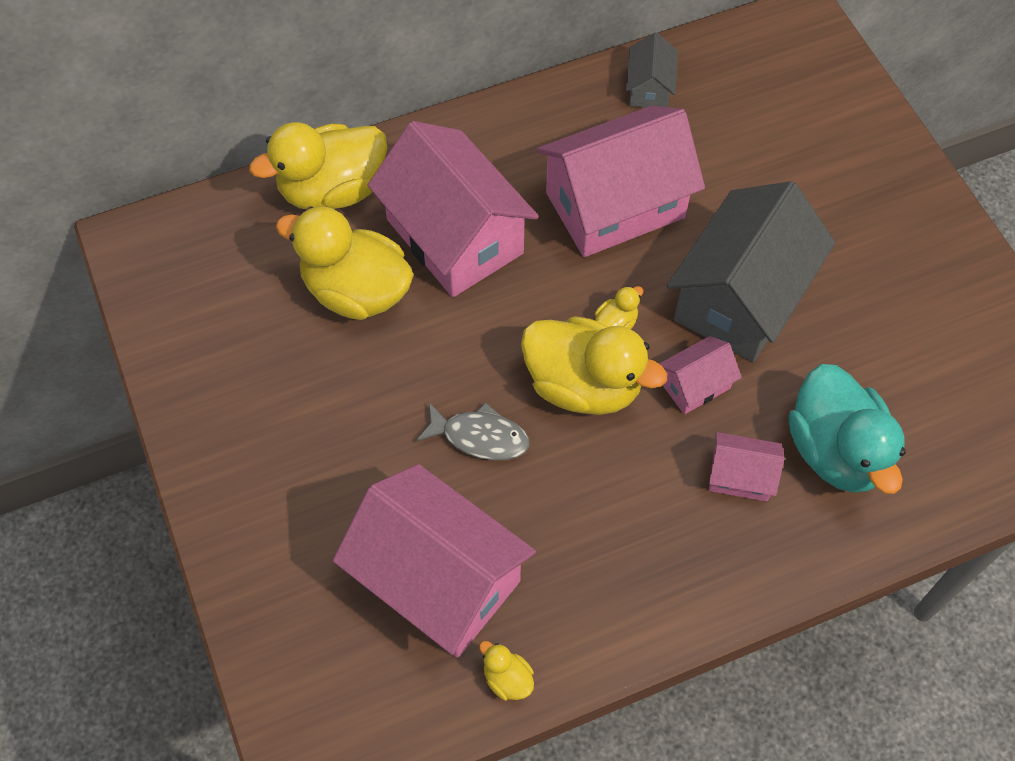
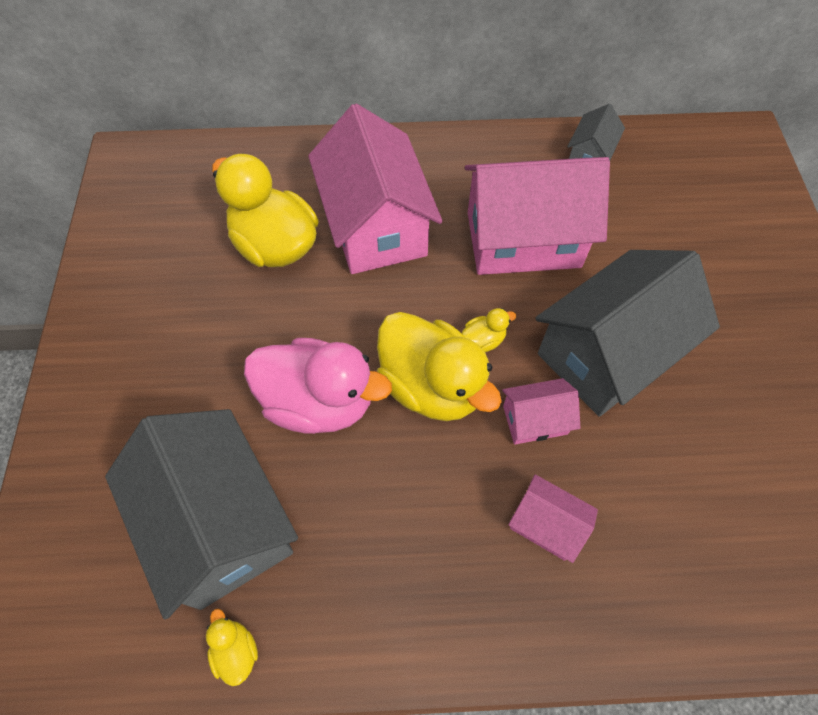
camera: 20 degrees right, 0 degrees up
(332, 190) = (296, 162): yellow duck -> none
(438, 579) = (220, 523): pink house -> grey house
(479, 437) = (319, 402): grey fish -> pink duck
(836, 451) = (653, 533): turquoise duck -> none

